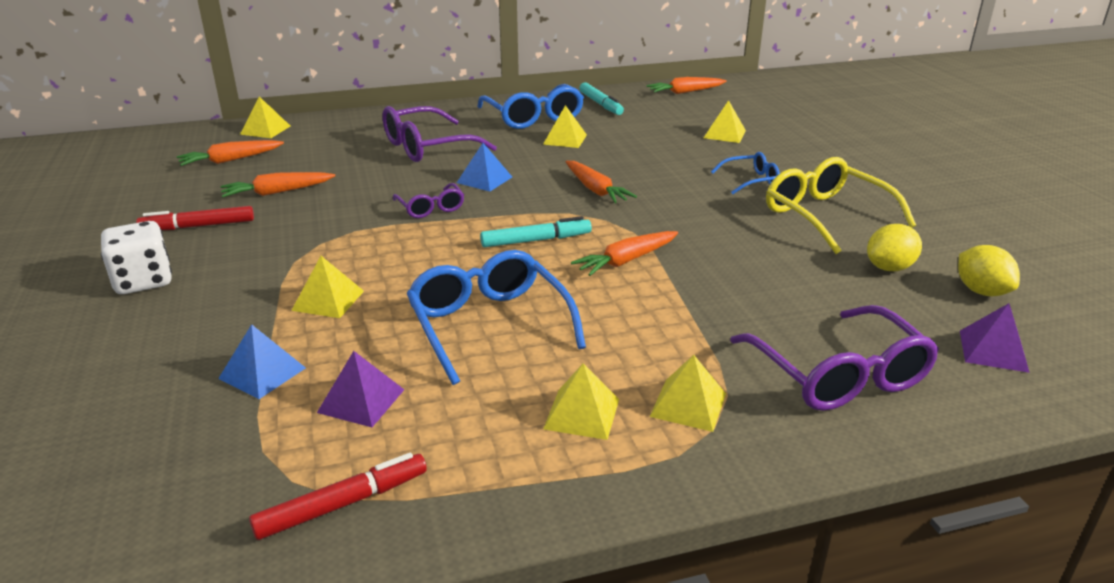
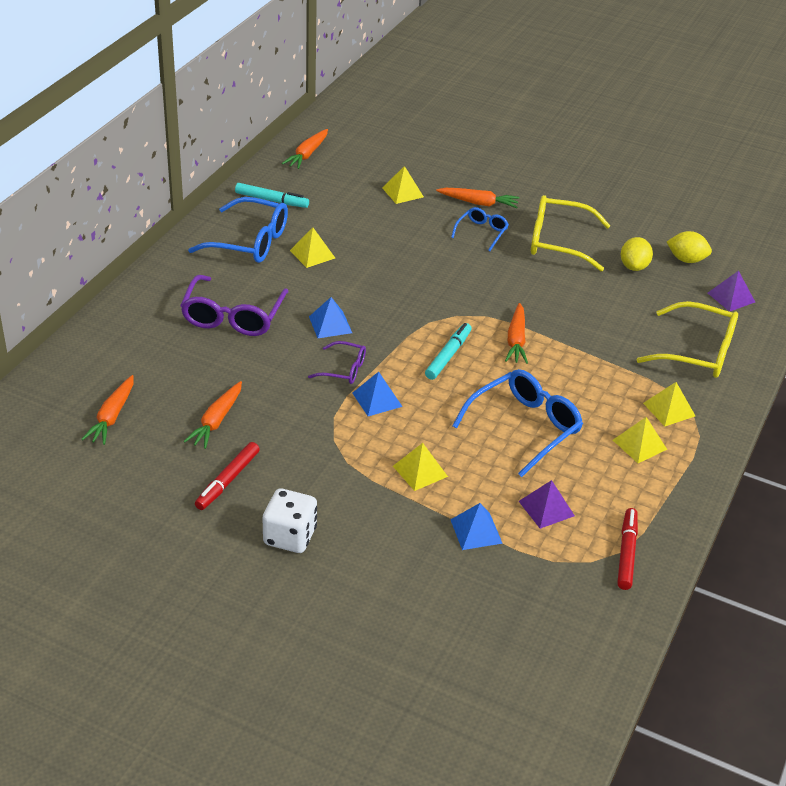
camera: 50 degrees left, 10 degrees up
(265, 130) = (67, 372): yellow pyramid -> none
(411, 237) = (377, 399): none -> blue pyramid
(489, 325) = (524, 427): blue glasses -> blue glasses turned 120 degrees clockwise
(596, 190) = (411, 293): orange carrot -> orange carrot (479, 203)
(838, 375) = (697, 352): purple glasses -> yellow glasses

